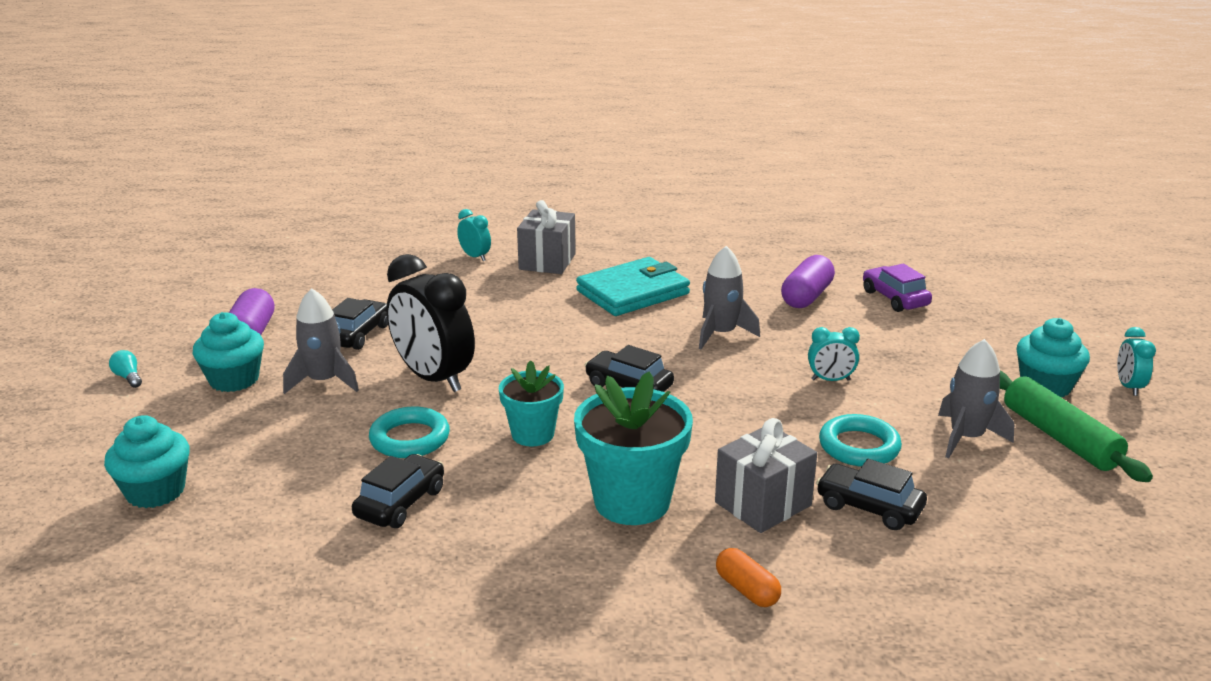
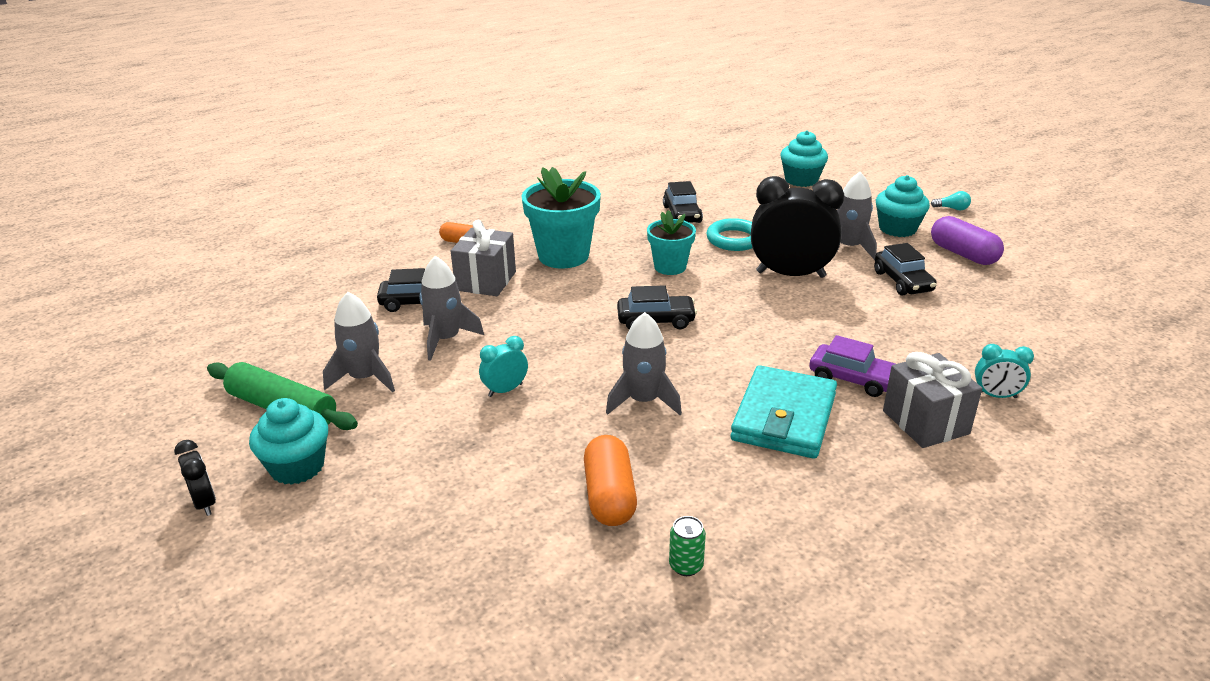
camera: 145 degrees right, 5 degrees up
(792, 260) = (686, 566): none -> green can
(806, 296) = (609, 496): purple capsule -> orange capsule
(859, 447) = (446, 339): turquoise ring -> grey rocket
(894, 298) = (507, 543): purple car -> purple car (852, 379)
(1128, 387) = (205, 503): turquoise clock -> black clock

